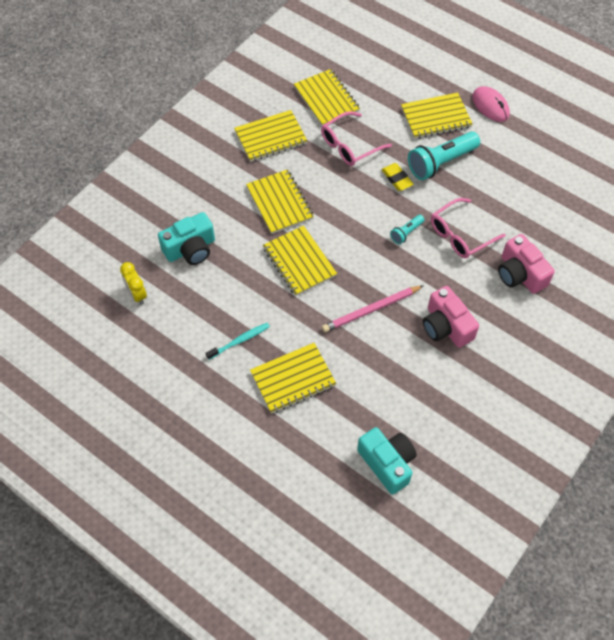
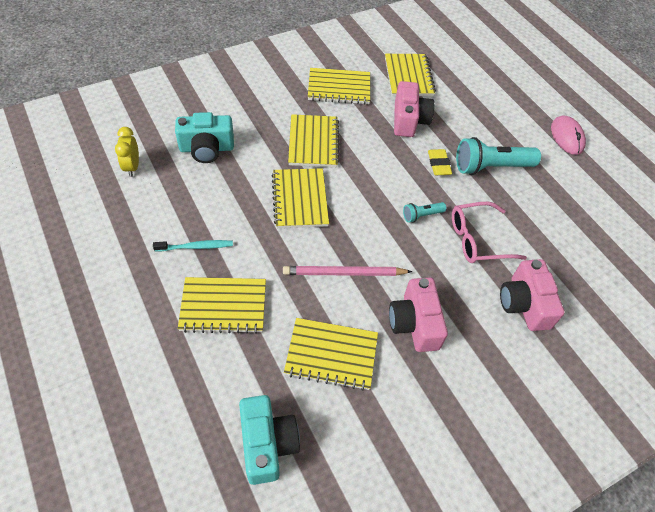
camera: 20 degrees right, 5 degrees down
(350, 145) = (409, 120): pink glasses -> pink camera
(436, 117) = (506, 127): yellow notebook -> yellow notebook (331, 355)

